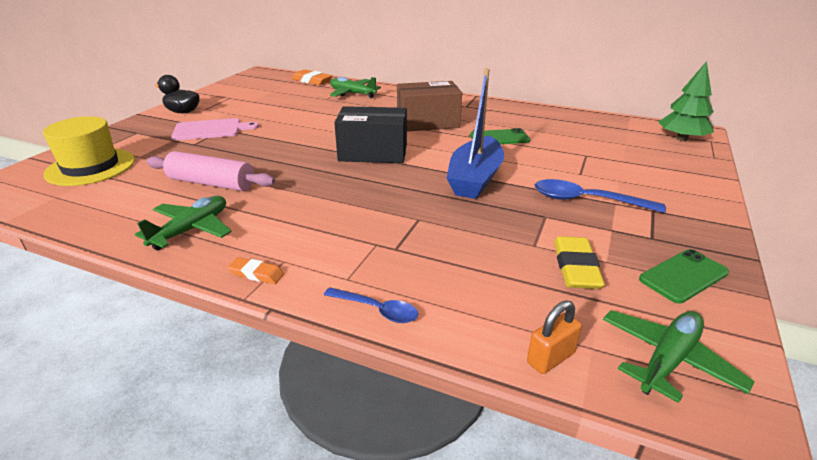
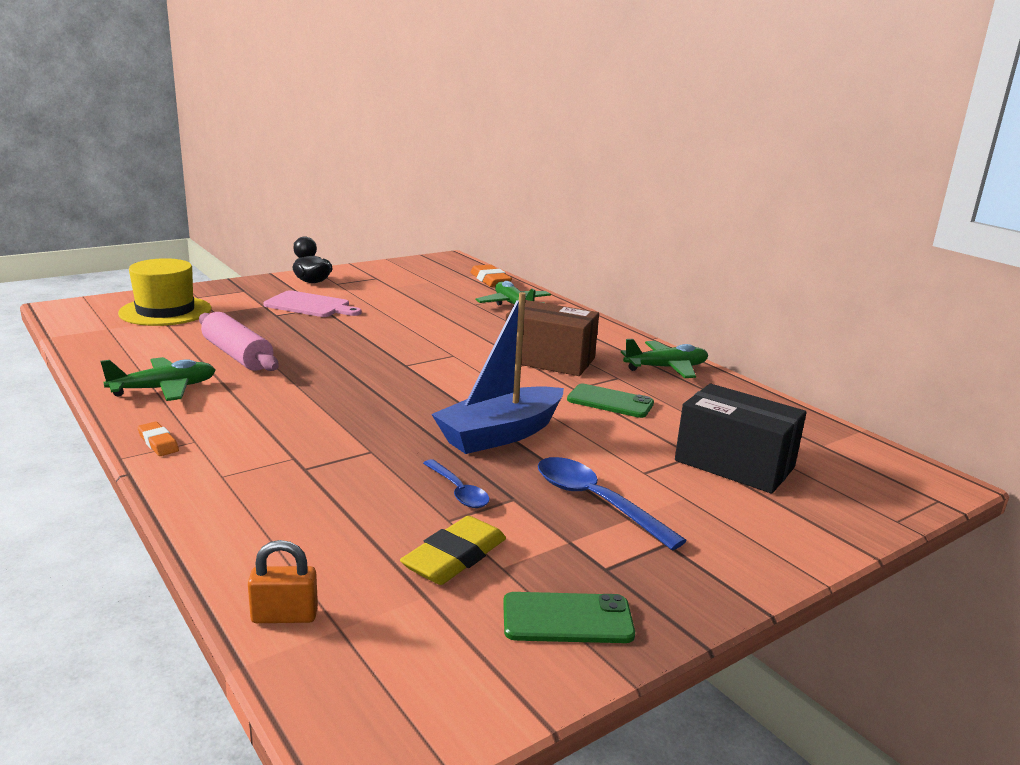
camera: 30 degrees right, 10 degrees down
(373, 153) = (432, 373): black box -> black box (734, 464)
(377, 310) = (204, 510): blue spoon -> blue spoon (458, 491)
(668, 360) = (395, 675): green plane -> green plane (666, 368)
(681, 139) = (889, 482): green tree -> none

